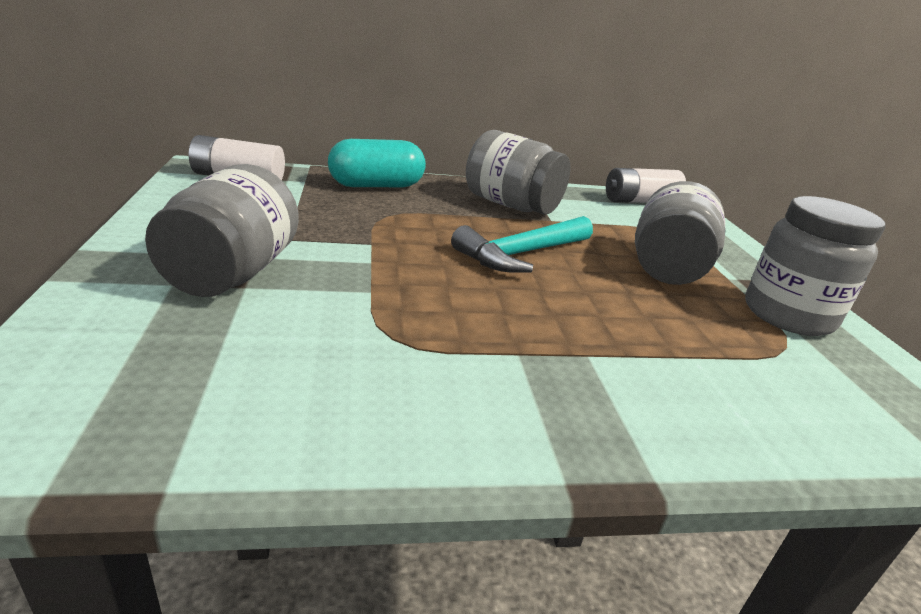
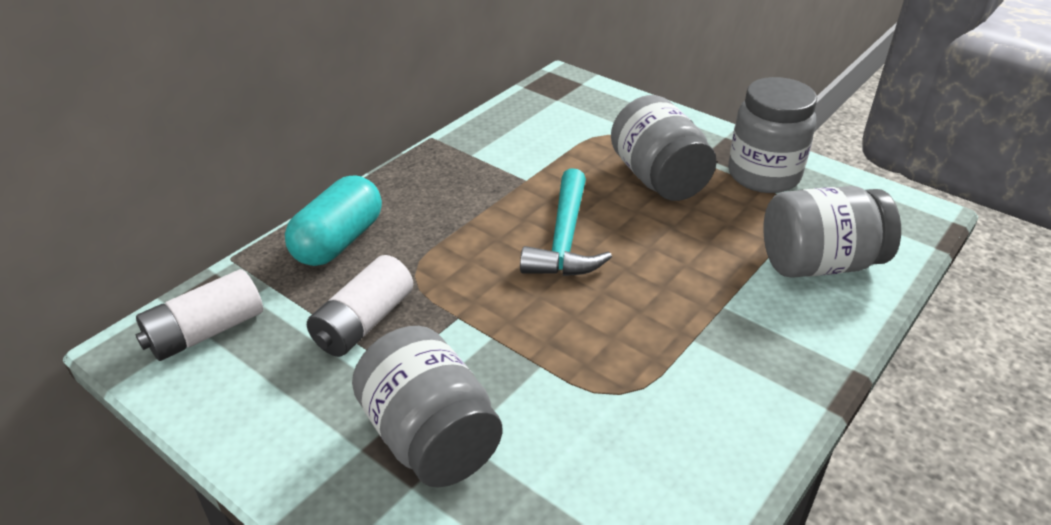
camera: 40 degrees left, 10 degrees up
(511, 205) = (474, 182): grey jar -> grey jar (819, 263)
(640, 201) = (545, 102): white battery -> white battery (364, 322)

